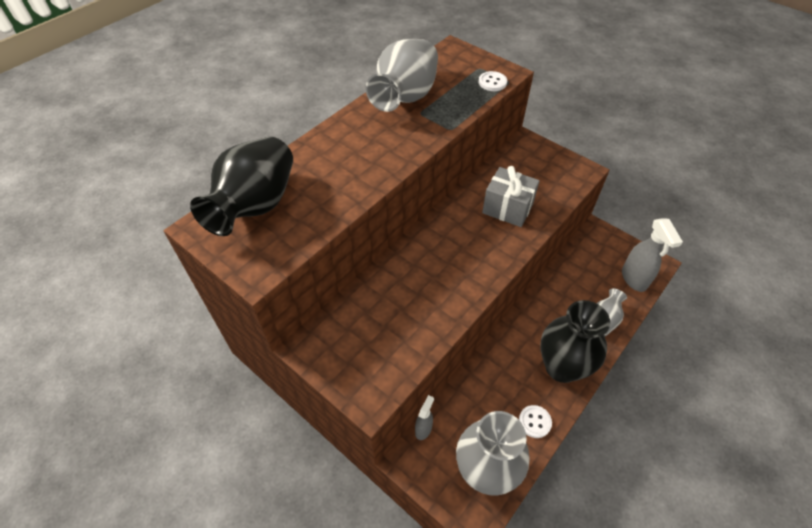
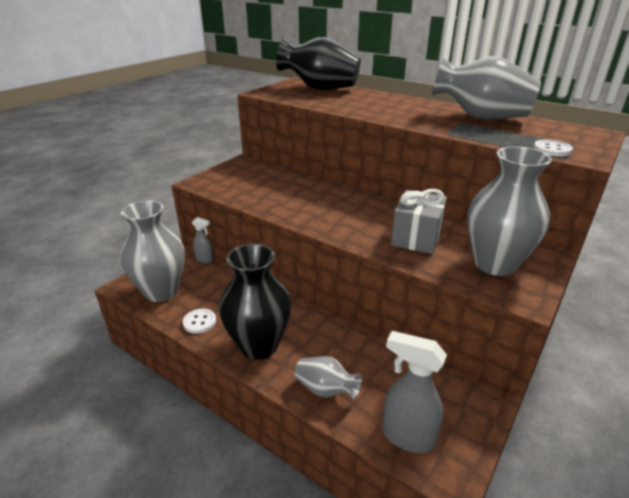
camera: 85 degrees right, 20 degrees down
(543, 173) = (495, 264): none -> grey vase
(634, 279) = (407, 436): grey spray bottle -> grey spray bottle turned 45 degrees clockwise

